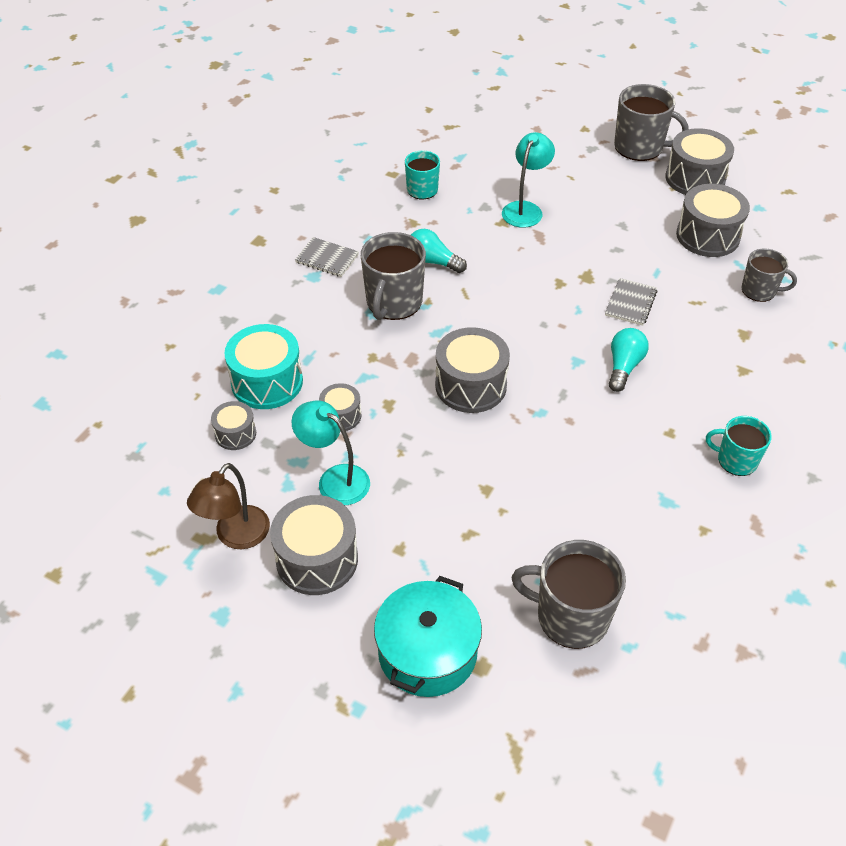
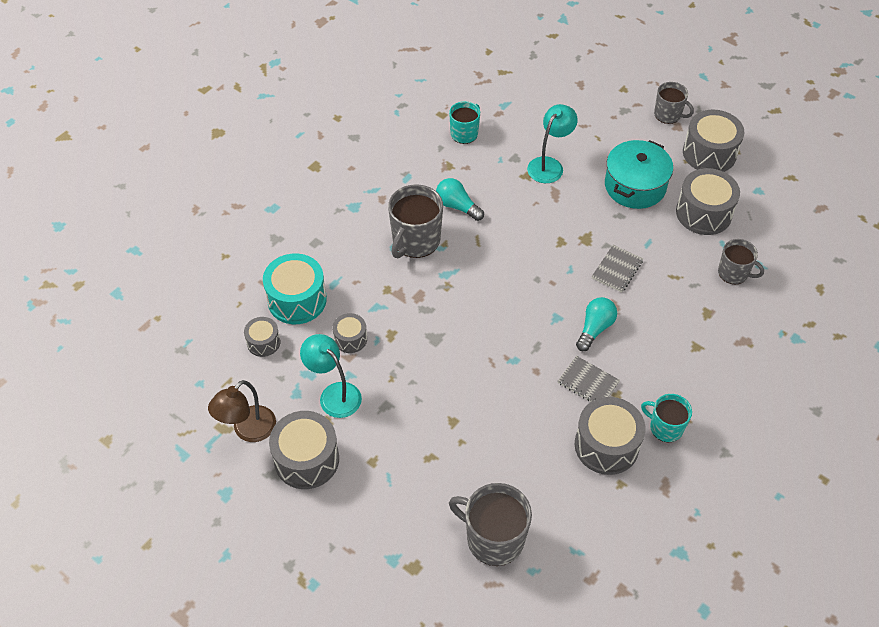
camera: 10 degrees right, 5 degrees up
(327, 258) = (368, 191): grey notebook -> grey notebook (588, 382)
(427, 652) = (375, 549): turquoise pot -> turquoise pot (635, 186)
(470, 385) = (462, 327): grey drum -> grey drum (606, 445)
(640, 147) = (668, 115): grey mug -> grey mug, size x0.62

